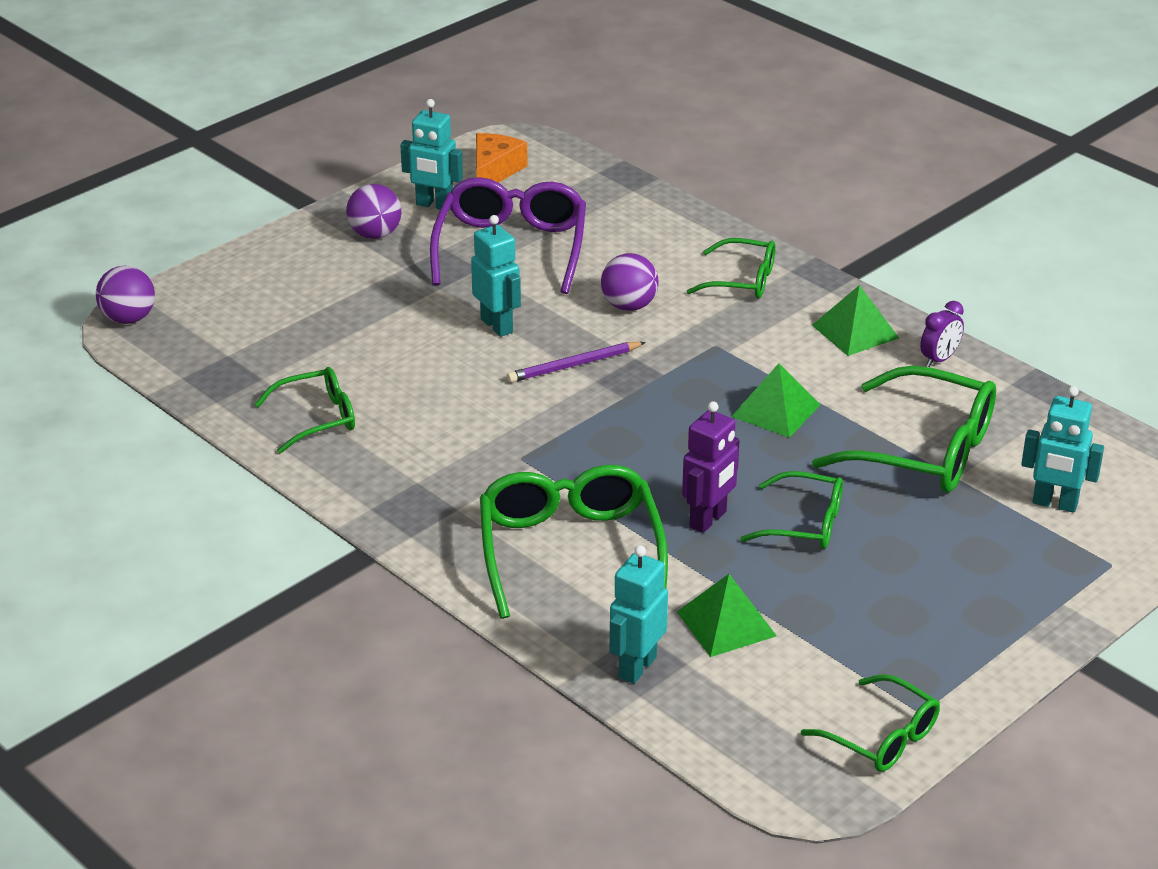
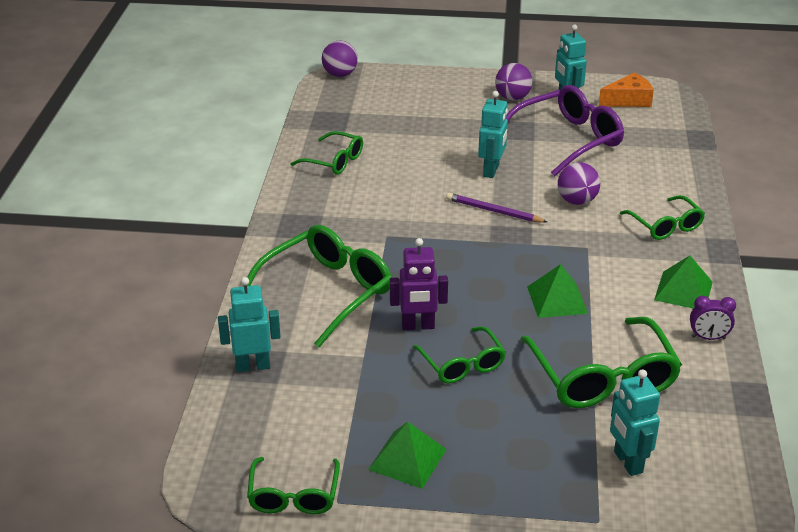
camera: 50 degrees right, 0 degrees up
(726, 623) = (330, 380): green pyramid -> green pyramid (407, 459)

